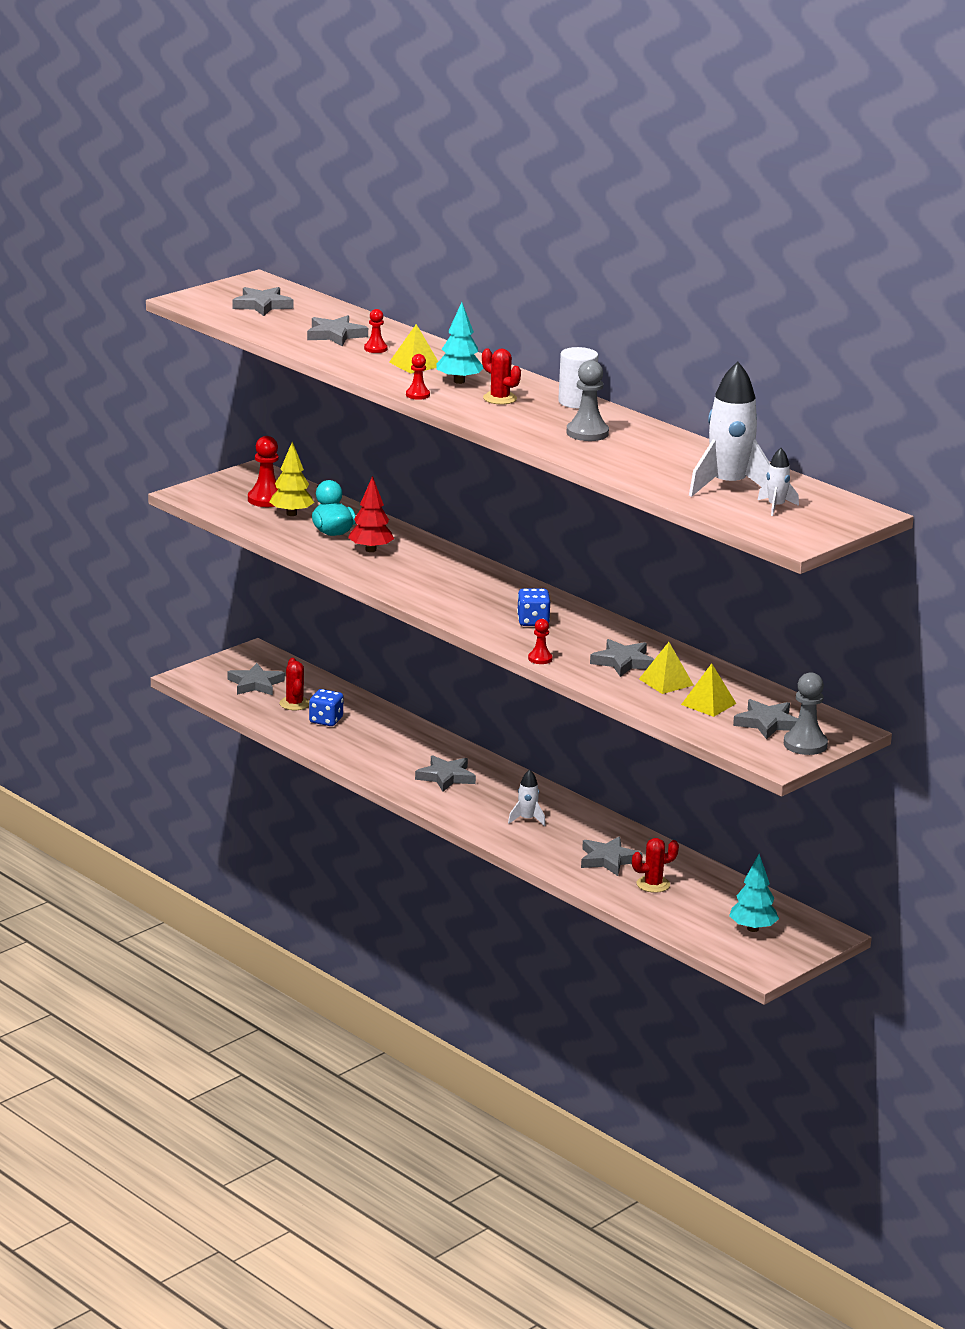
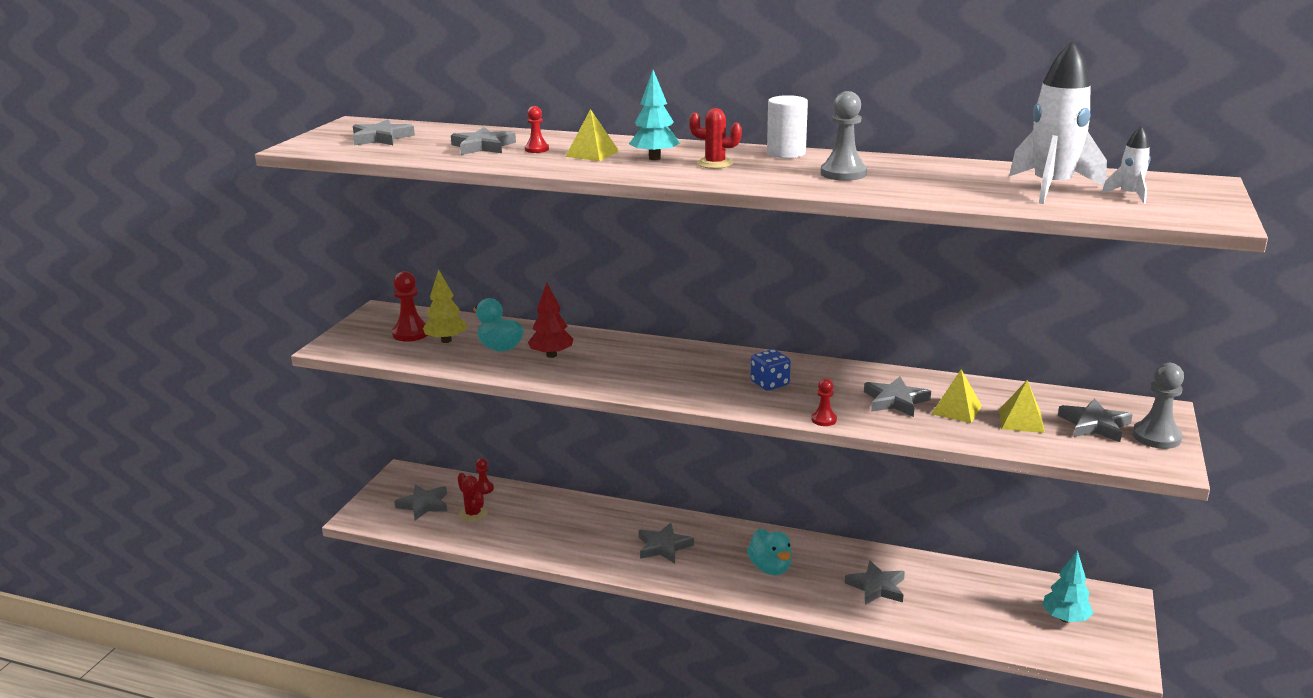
camera: 25 degrees left, 0 degrees up
(326, 720) = (513, 522): blue dice -> none
(417, 395) = (635, 176): red pawn -> red pawn (484, 489)
(527, 819) = (770, 568): white rocket -> turquoise duck
(653, 884) = (938, 600): red cactus -> none

